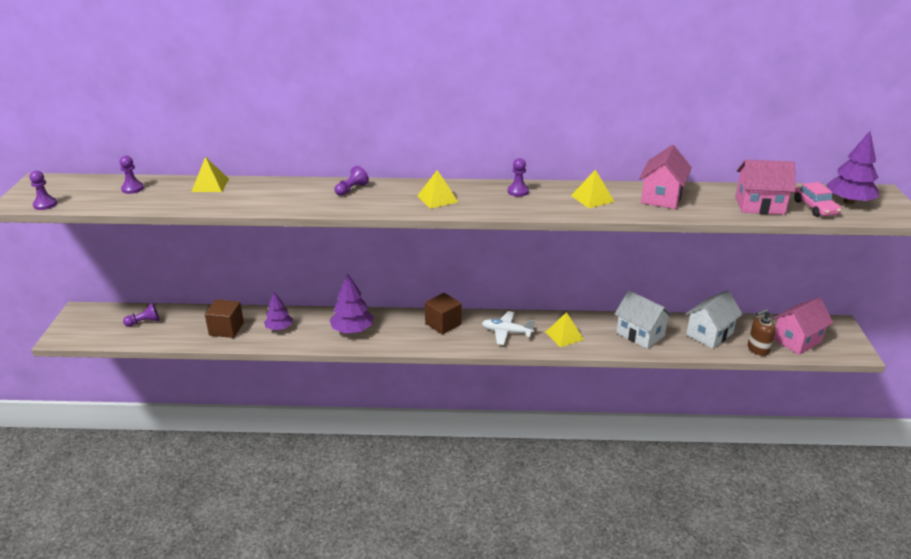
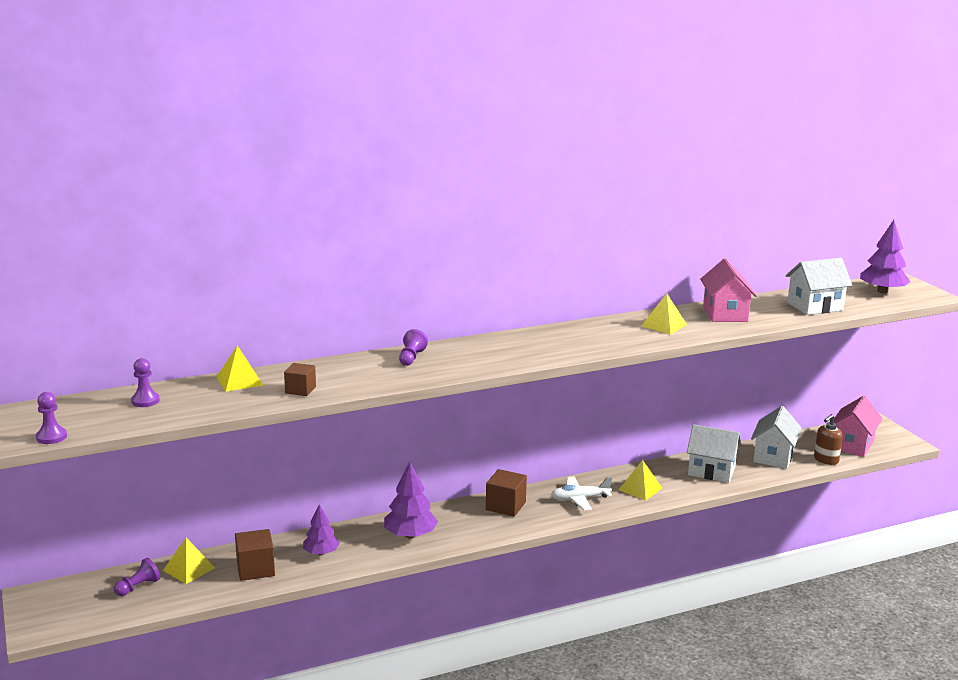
camera: 25 degrees left, 10 degrees down
(242, 201) = (300, 390): none -> brown cube
(437, 198) = (514, 351): yellow pyramid -> yellow pyramid (189, 569)
(518, 191) = (586, 331): purple pawn -> none
(759, 205) = (815, 306): pink house -> white house
(815, 208) = (861, 301): pink car -> none

